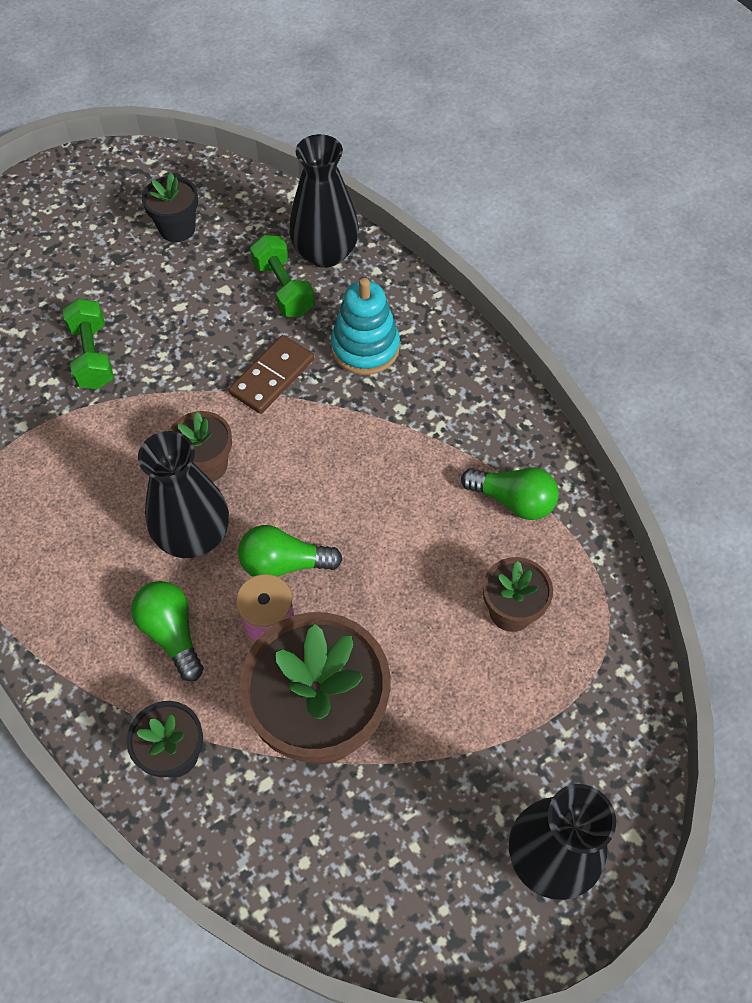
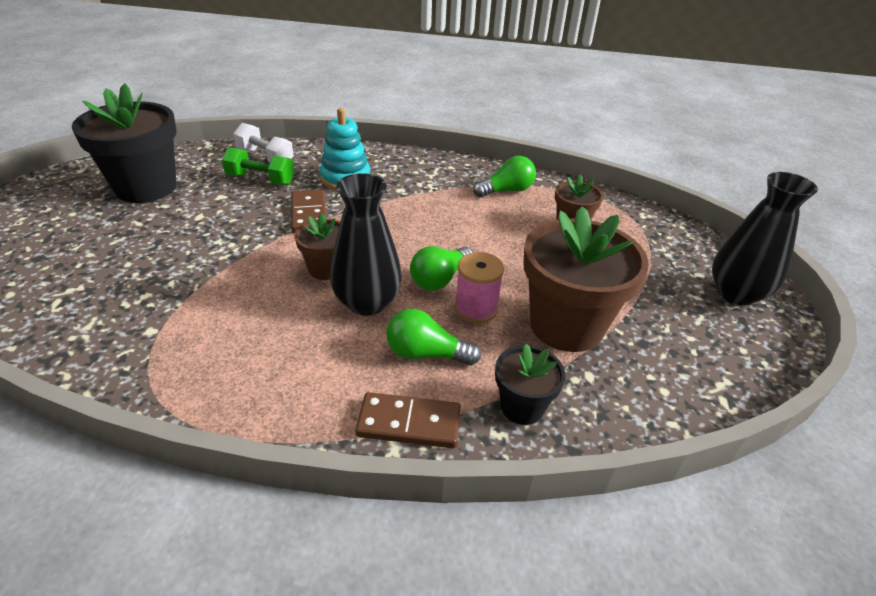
camera: 50 degrees left, 20 degrees down
(84, 683) = (409, 423): none -> brown domino
(92, 356) = (163, 267): green dumbbell -> none
(177, 228) = (146, 187): black flower pot -> black flower pot, size x1.94
(325, 253) = (265, 157): black vase -> white dumbbell

